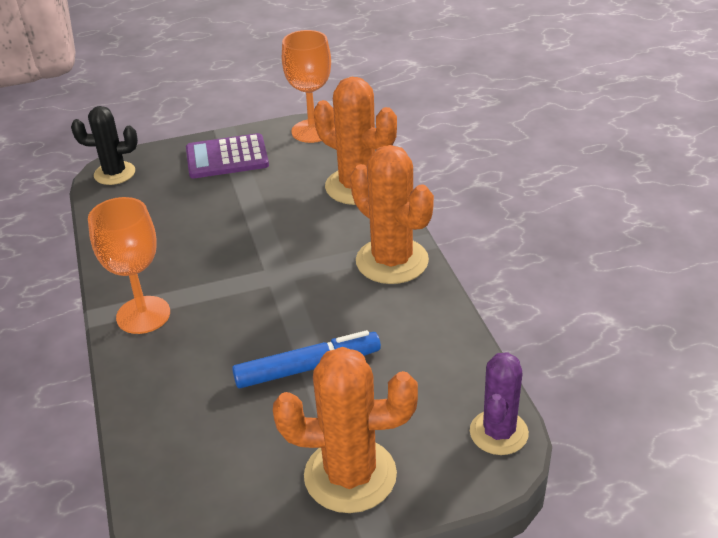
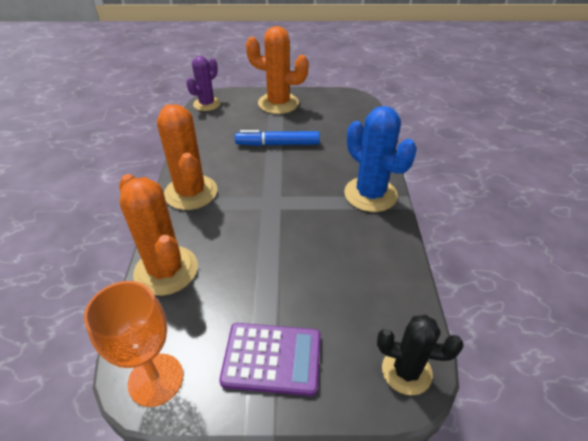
camera: 165 degrees left, 5 degrees up
(143, 315) = (370, 194): orange goblet -> blue cactus

